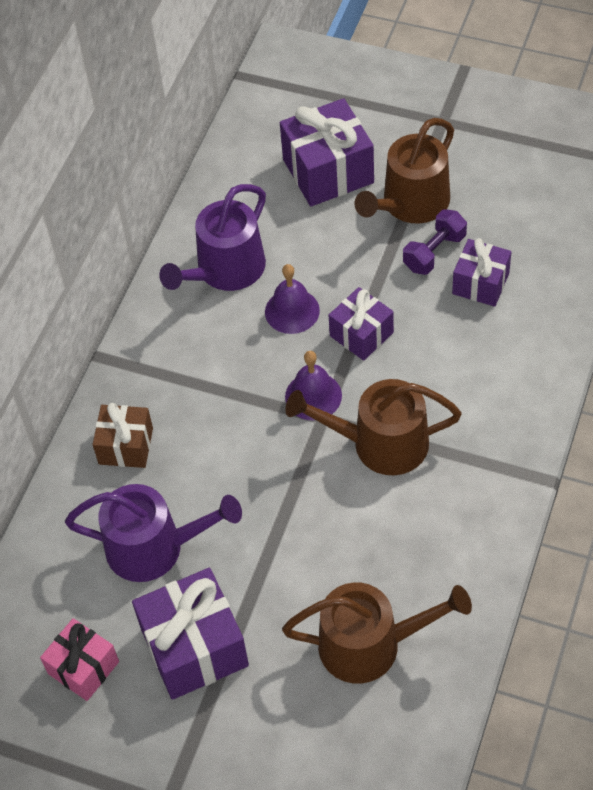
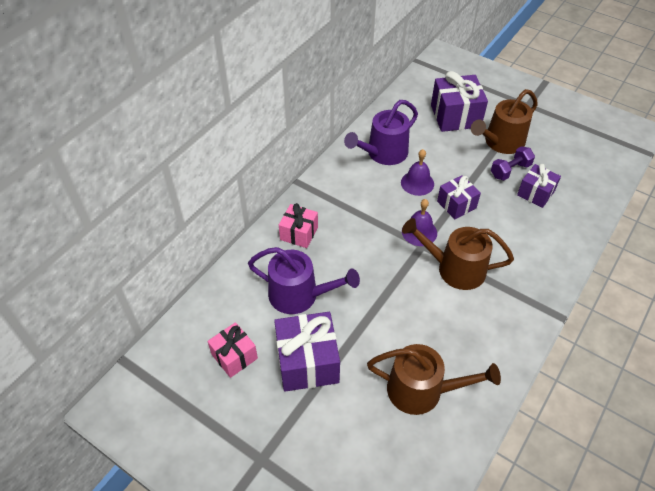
camera: 10 degrees right, 5 degrees down
(126, 446) = (299, 233): brown gift -> pink gift

